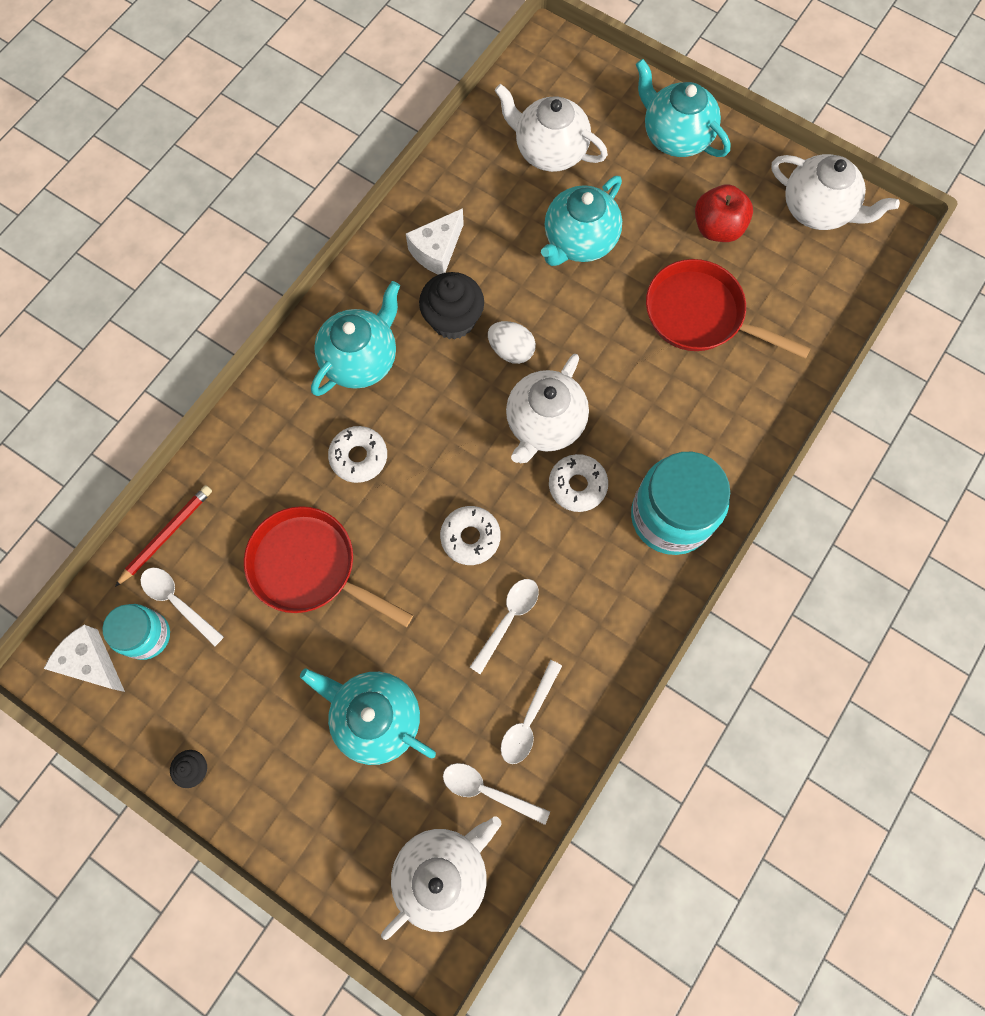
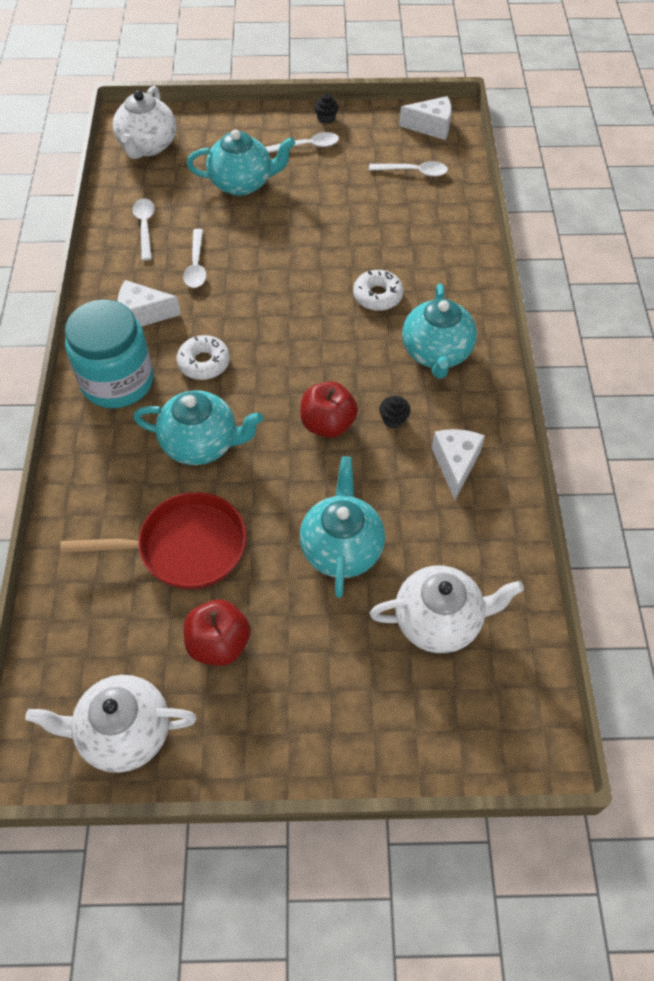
camera: 145 degrees right, 15 degrees down
(146, 635) = (414, 151): turquoise jar -> none
(167, 535) = (456, 195): red pencil -> none
(309, 567) = (351, 225): red pan -> none
(453, 320) = (393, 419): black cupcake -> black cupcake, size x0.50
(470, 537) = (258, 293): white donut -> none
(488, 791) = (147, 187): white spoon -> white spoon (306, 146)
(511, 350) = (328, 424): white egg -> red apple
(544, 424) = (260, 388): white teapot -> none
(601, 586) = (143, 314): none -> white cheese
(675, 136) = (327, 723): turquoise teapot -> turquoise teapot (201, 444)

